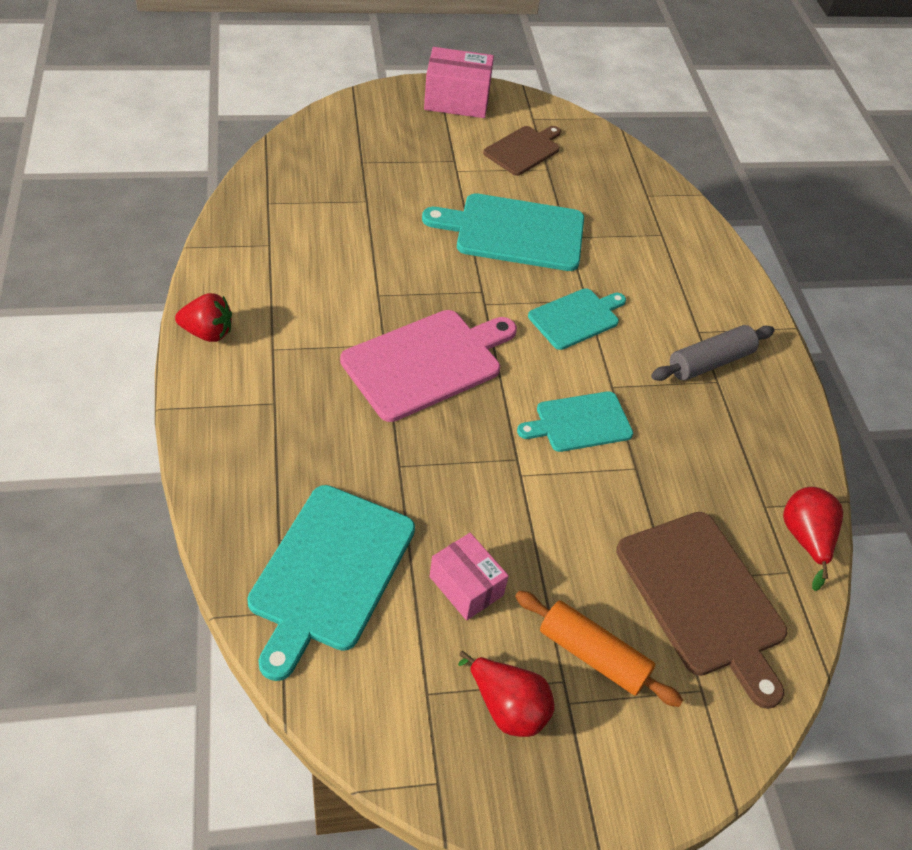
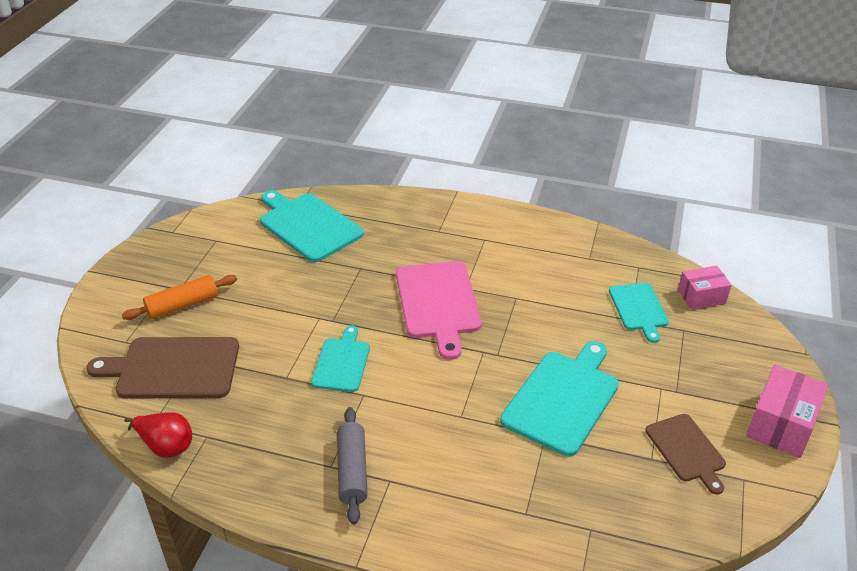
camera: 120 degrees right, 10 degrees down
(208, 333) = (510, 217): red strawberry -> none
(466, 586) = (262, 270): pink box -> pink box (701, 297)
(507, 707) = (185, 264): red pear -> none
(576, 318) = (443, 401): turquoise cutting board -> turquoise cutting board (638, 309)

